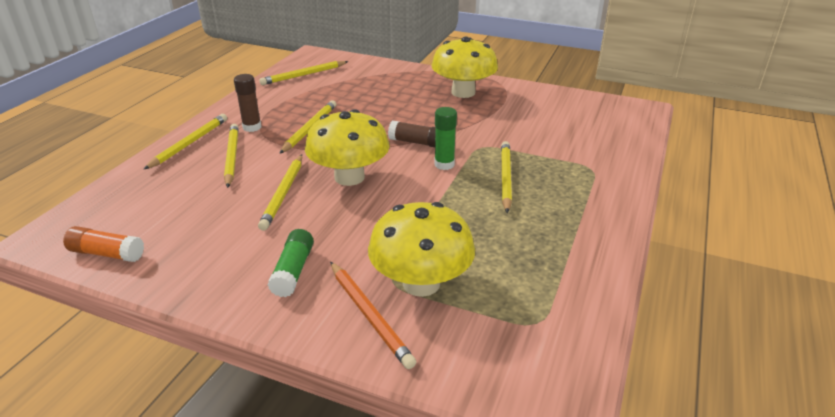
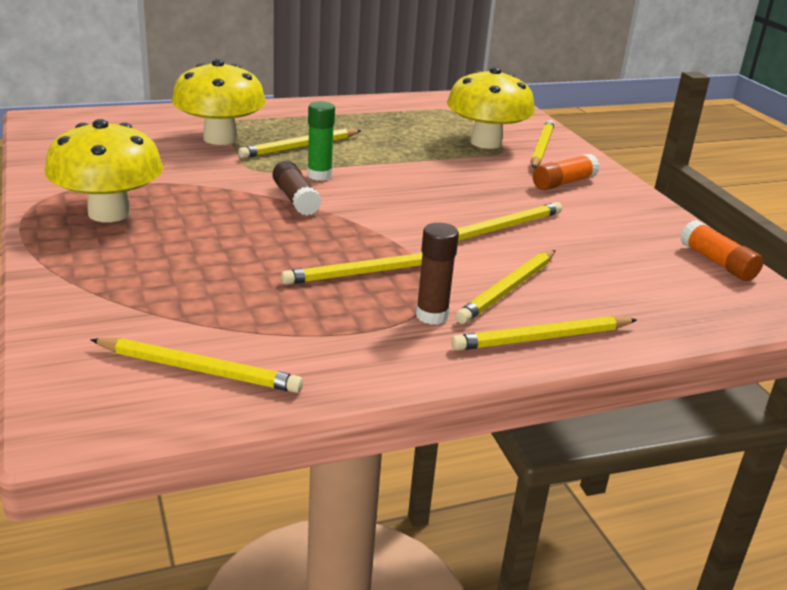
camera: 135 degrees left, 5 degrees down
(293, 271) = (563, 183): green glue stick -> orange glue stick
(349, 177) = (419, 209): yellow mushroom -> yellow mushroom (220, 138)
(369, 315) = (541, 148): orange pencil -> yellow pencil

